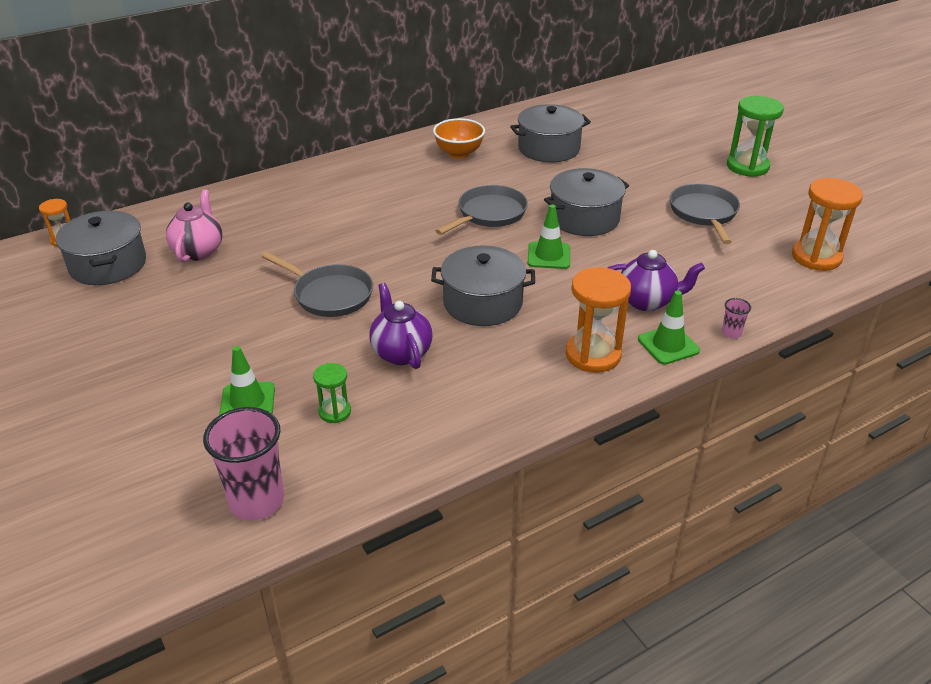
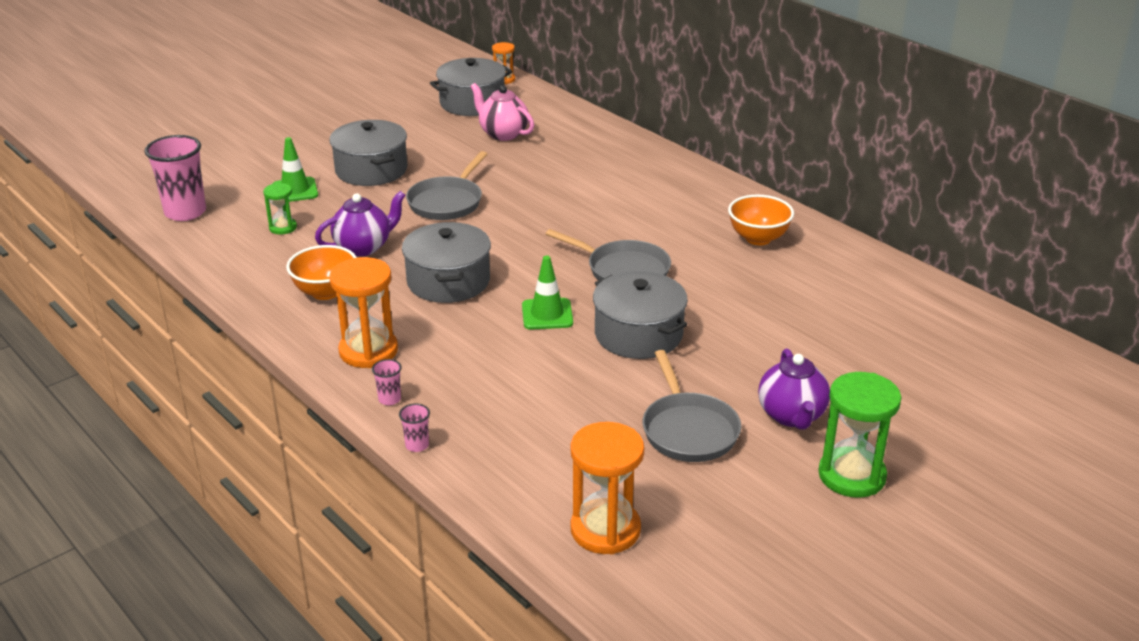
camera: 80 degrees right, 5 degrees down
(198, 251) = (503, 134): pink teapot -> pink teapot turned 135 degrees counterclockwise
(483, 380) = (325, 292): none -> orange bowl
(549, 148) = (808, 299): grey pot -> grey pot (371, 170)
(647, 301) = (470, 384): purple teapot -> purple teapot (791, 416)
(668, 345) = (389, 399): green traffic cone -> pink cup
(704, 213) = (688, 429): grey pan -> grey pan turned 90 degrees clockwise

